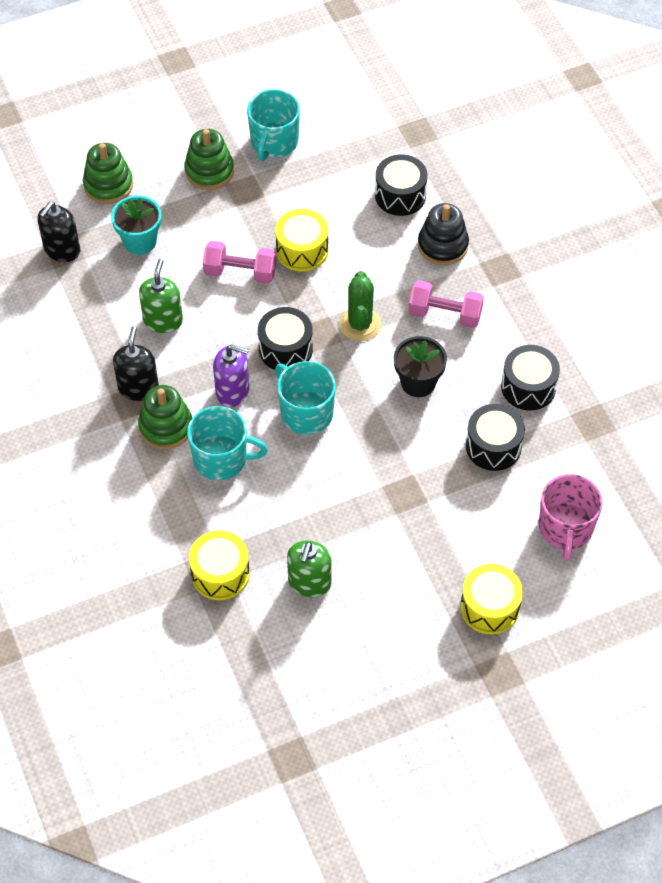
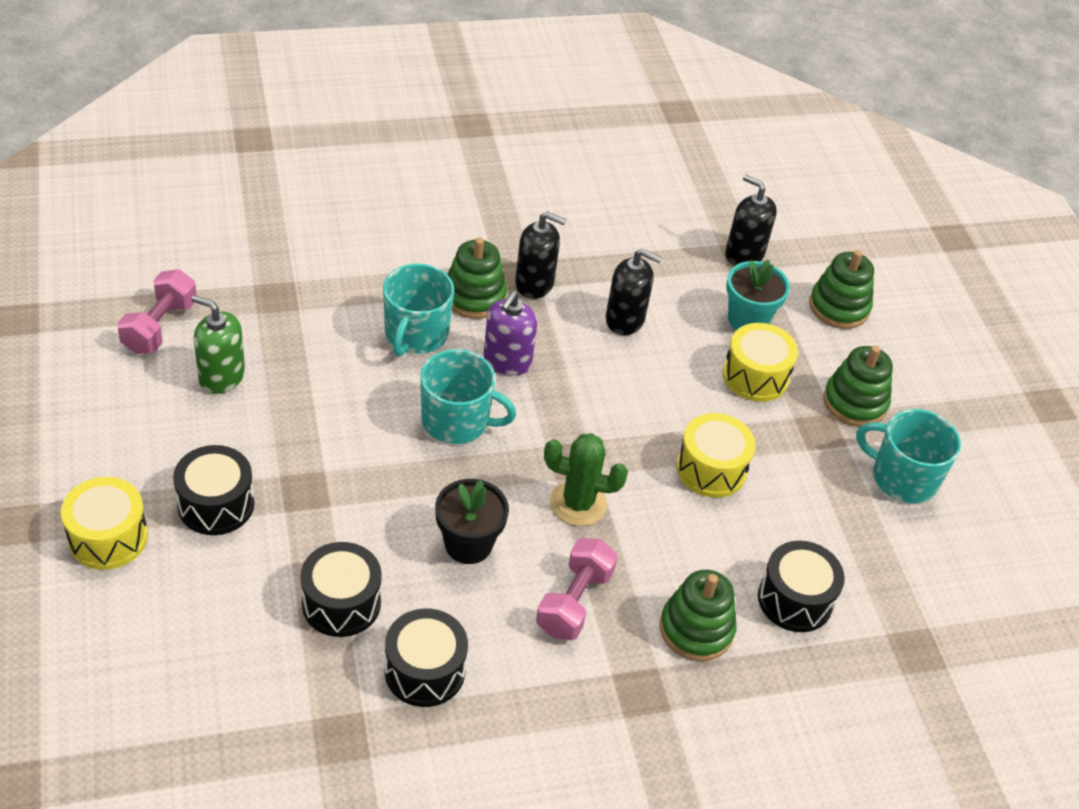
camera: 95 degrees right, 10 degrees down
(163, 320) = (625, 320): green soap dispenser -> black soap dispenser
(220, 574) = (266, 306): yellow drum -> yellow drum (755, 376)
(240, 272) = (685, 401): pink dumbbell -> pink dumbbell (160, 326)
(285, 349) = (556, 421): black drum -> black drum (216, 504)
(305, 412) = (457, 421): turquoise mug -> turquoise mug turned 45 degrees clockwise
(442, 245) = (696, 629): black stacking toy -> green stacking toy
(565, 528) = (183, 652): pink mug -> none

